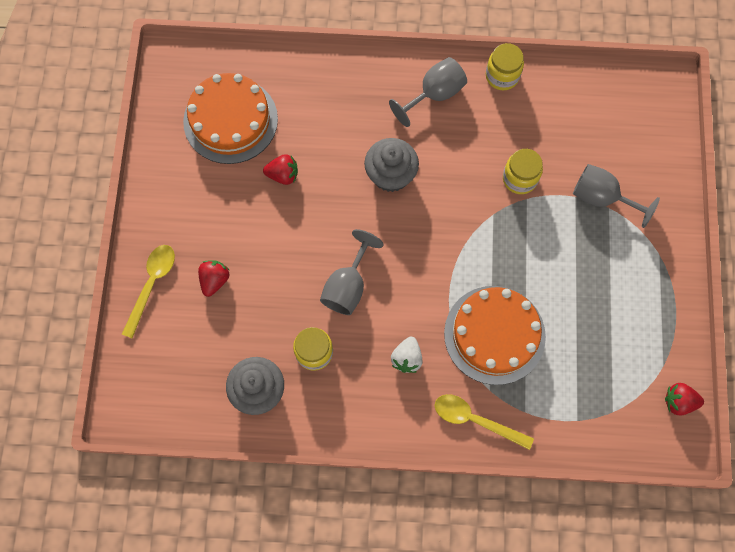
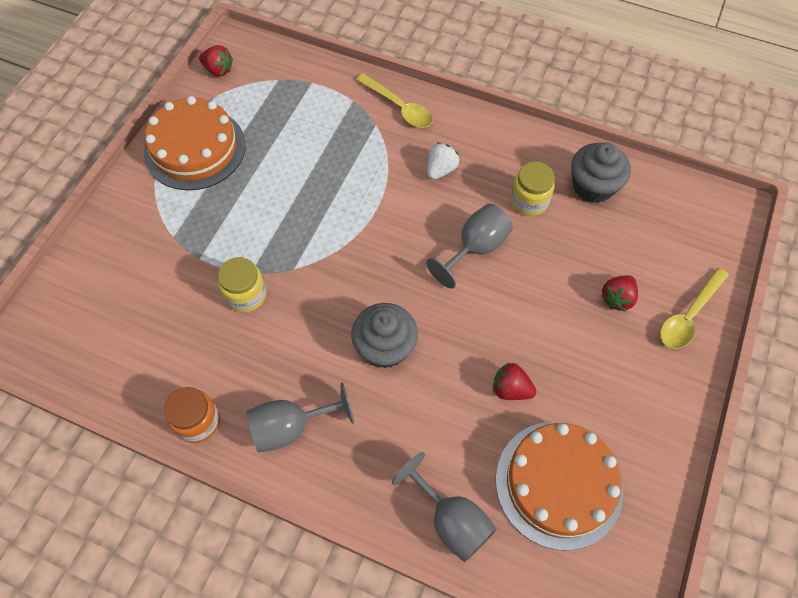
camera: 160 degrees left, 10 degrees down
(494, 334) = (349, 163): orange cake -> orange cake (195, 148)
(502, 76) = (198, 422): yellow jar -> orange jar
(602, 198) = (173, 248): grey goblet -> grey goblet (451, 520)

